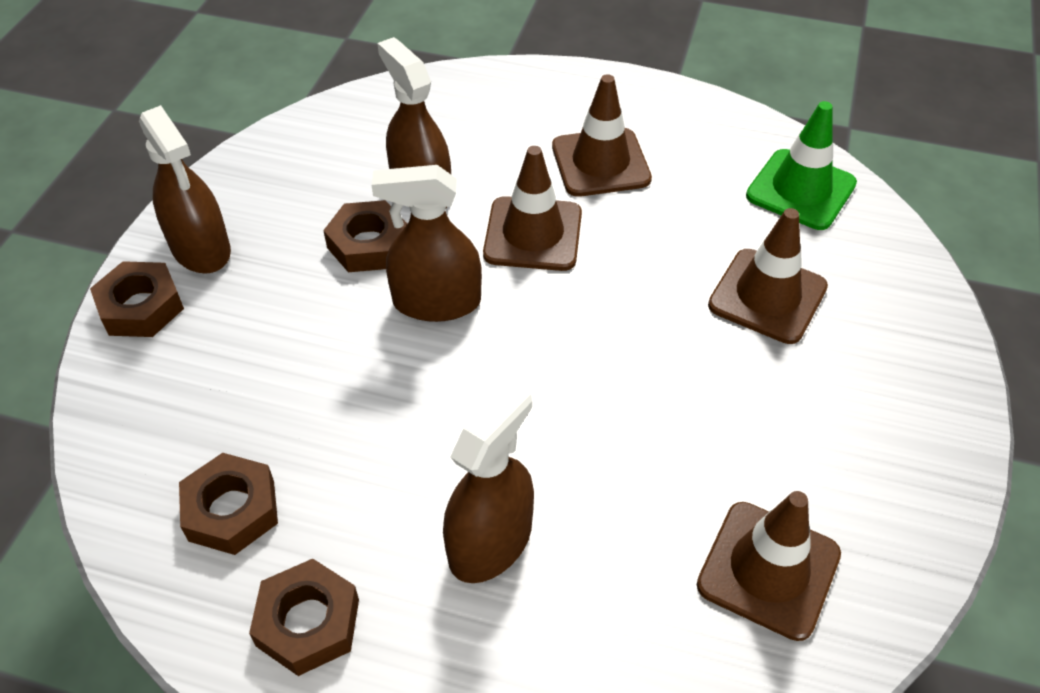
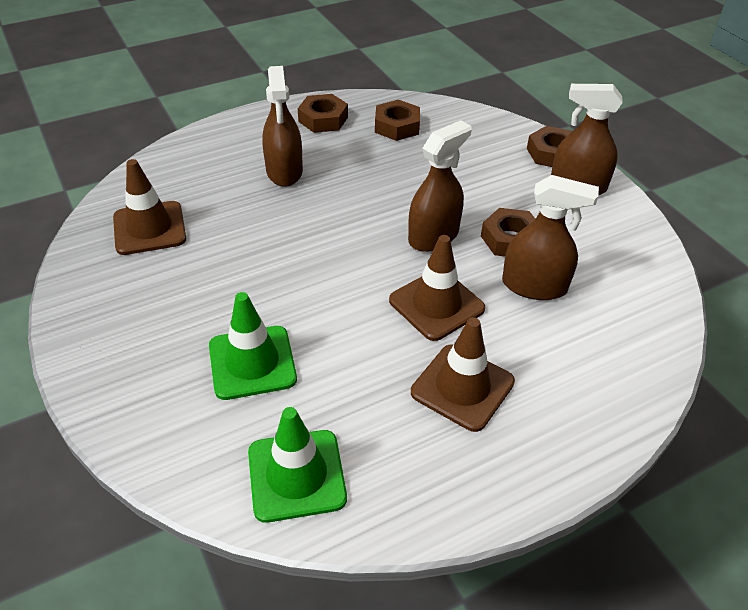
camera: 135 degrees right, 5 degrees down
(767, 296) = (252, 362): brown traffic cone -> green traffic cone

